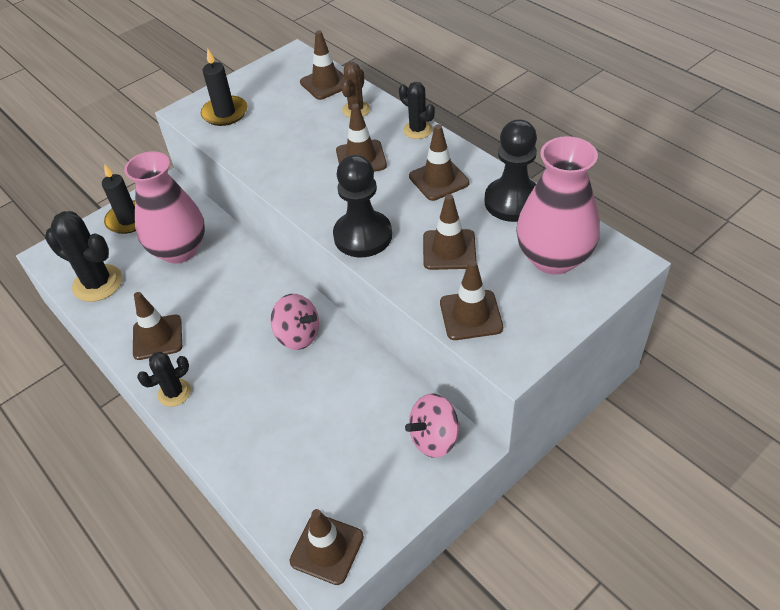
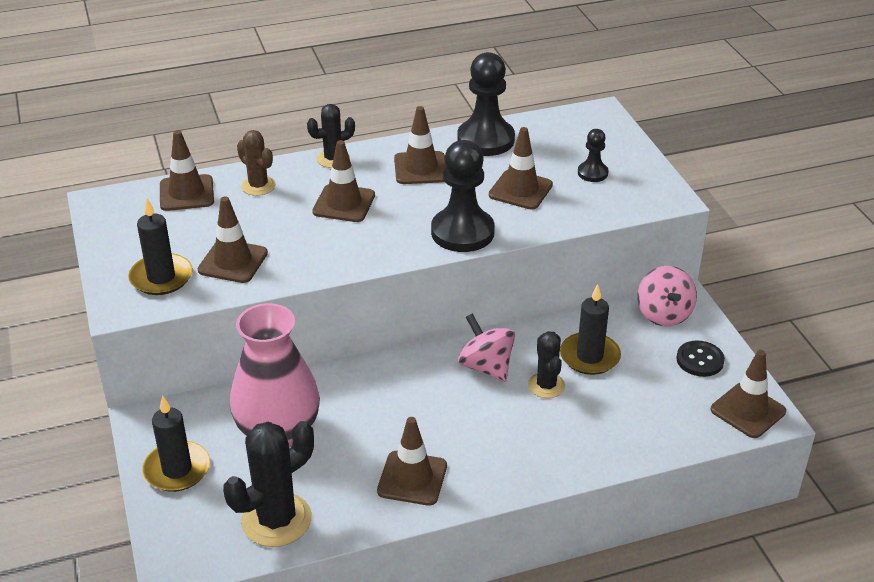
camera: 70 degrees left, 10 degrees down
(174, 393) = (505, 479): black cactus -> black cactus (546, 385)
(298, 335) = (486, 367): pink spinning top -> pink spinning top turned 90 degrees counterclockwise
(344, 400) = (589, 356): none -> black candle
(381, 487) = (700, 360): none -> black button
(471, 315) = (607, 202): brown traffic cone -> brown traffic cone (233, 262)
(512, 289) = (592, 173): none -> black pawn
(553, 258) = (571, 143): pink vase -> none

